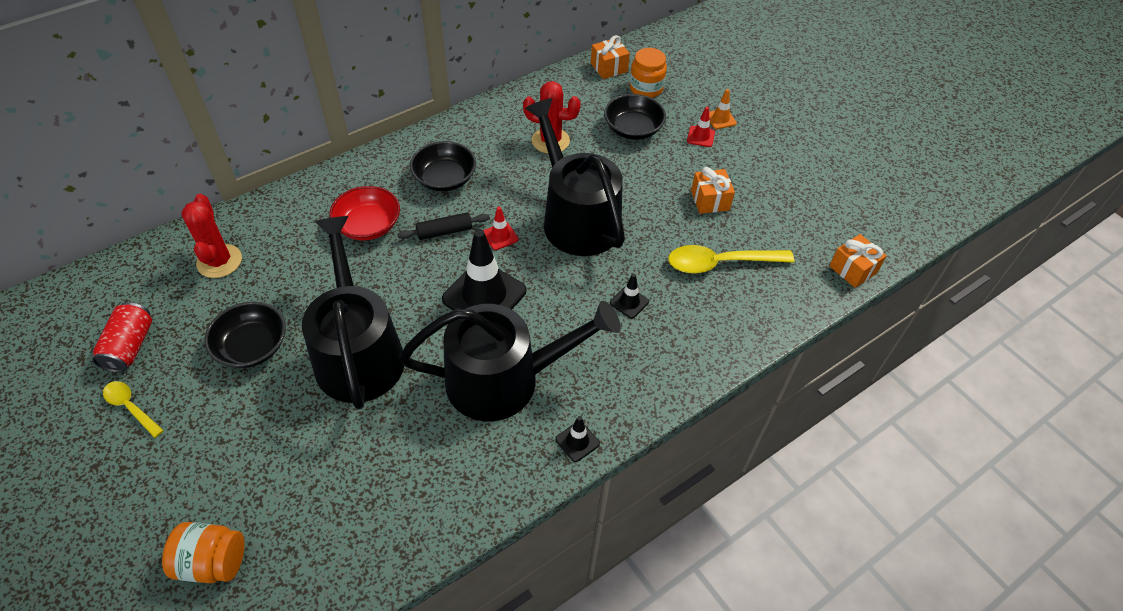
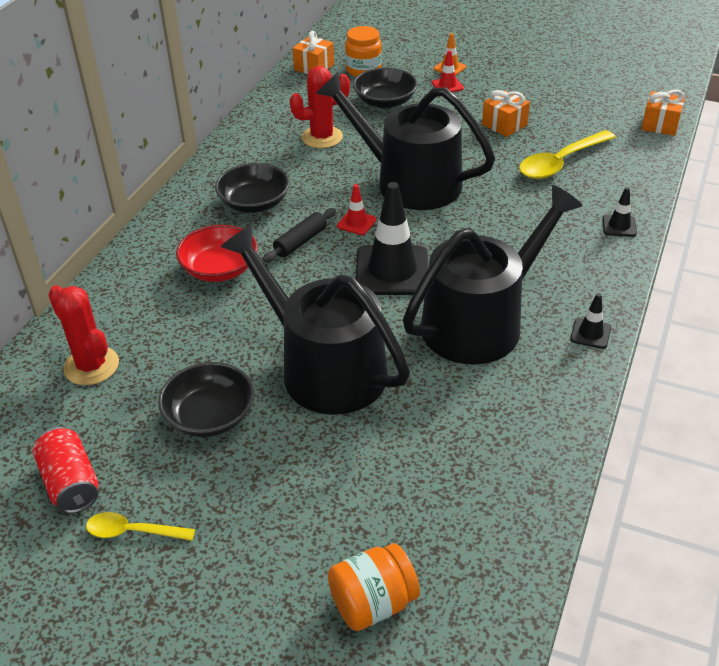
camera: 30 degrees left, 10 degrees down
(629, 302) = (520, 220): black traffic cone -> black traffic cone (619, 226)

